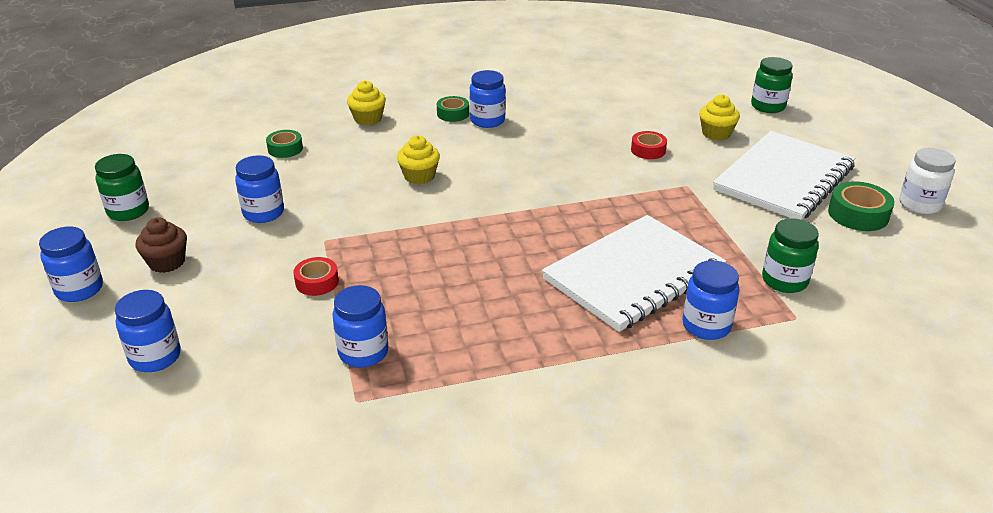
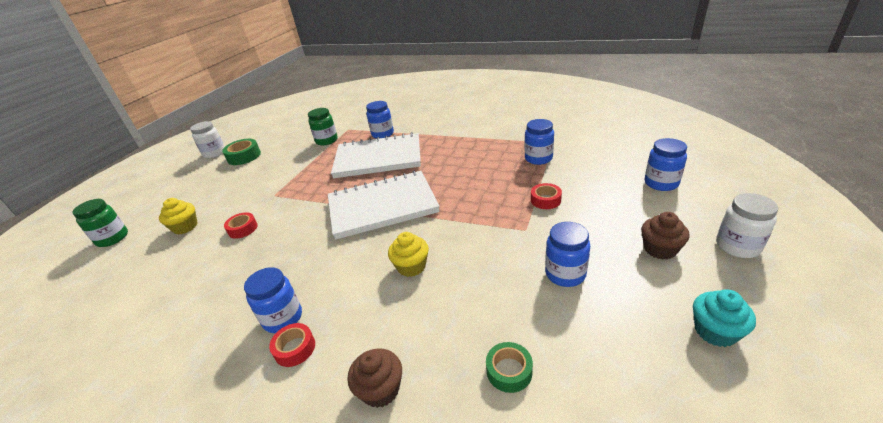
camera: 140 degrees left, 0 degrees up
(79, 289) = (737, 246): blue jar -> white jar
(128, 211) = (715, 331): green jar -> turquoise cupcake
(368, 119) = (380, 389): yellow cupcake -> brown cupcake
(453, 114) = (295, 348): green tape -> red tape
(783, 178) = (227, 183): white notebook -> white notebook (382, 206)

